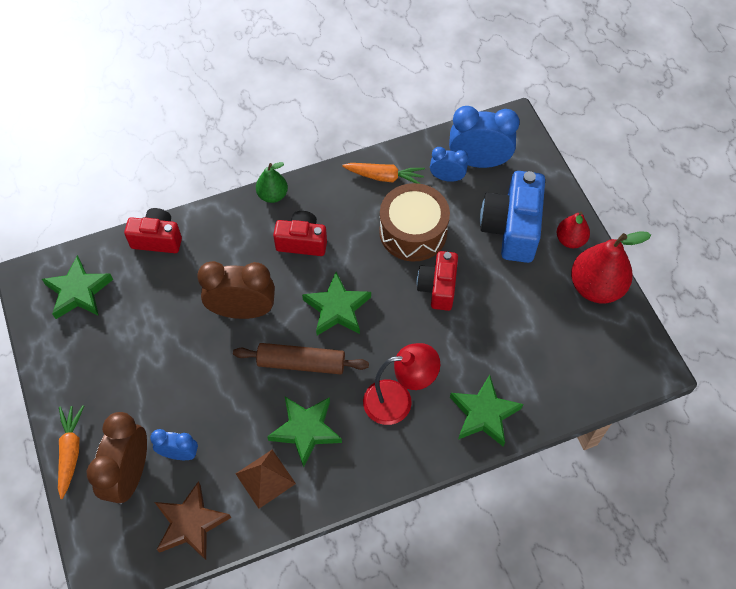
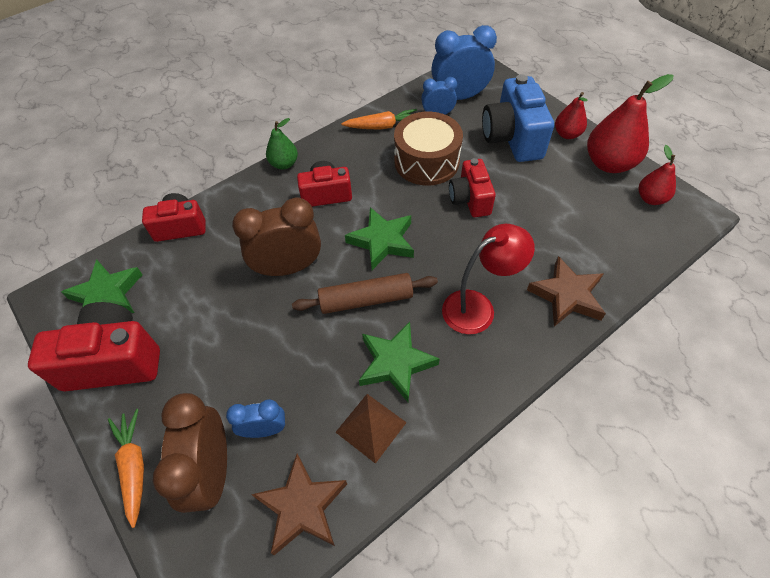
camera: 15 degrees left, 5 degrees down
(72, 356) = (113, 361): none -> red camera
(484, 414) = (567, 295): green star -> brown star
(617, 338) = (651, 199): none -> red pear

